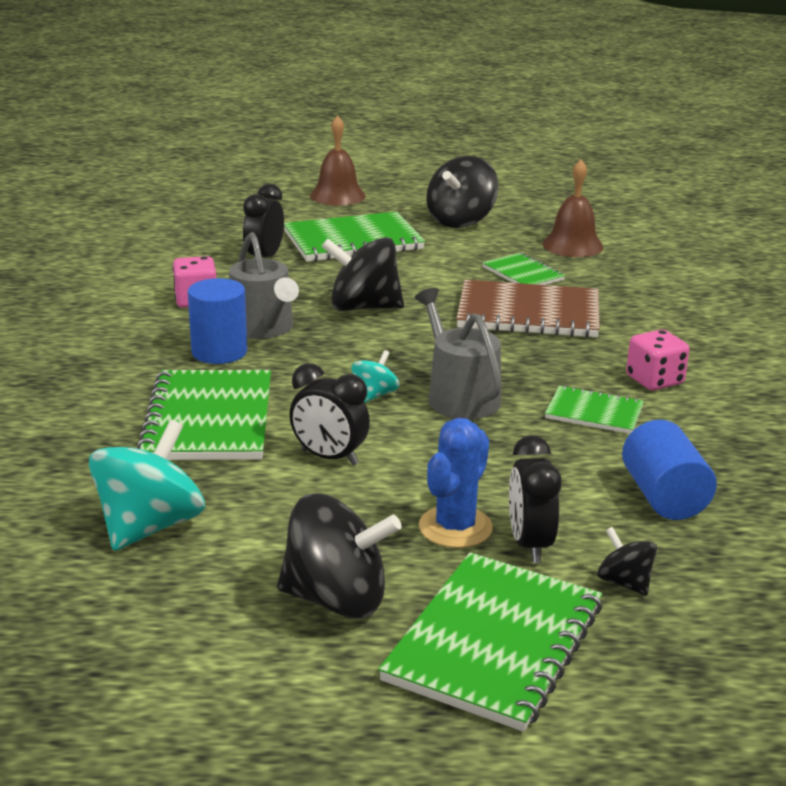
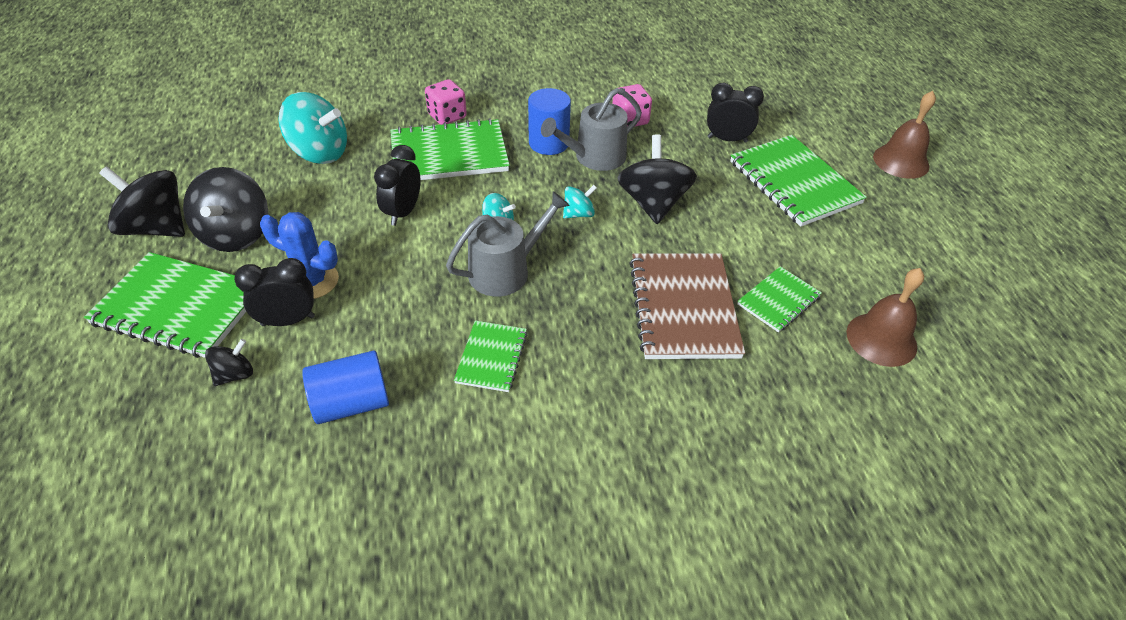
camera: 80 degrees right, 20 degrees up
(369, 347) = (578, 214): none -> turquoise spinning top
(461, 221) = (893, 248): black spinning top -> black spinning top (156, 228)
(654, 380) = (565, 404): pink dice -> pink dice (447, 116)

